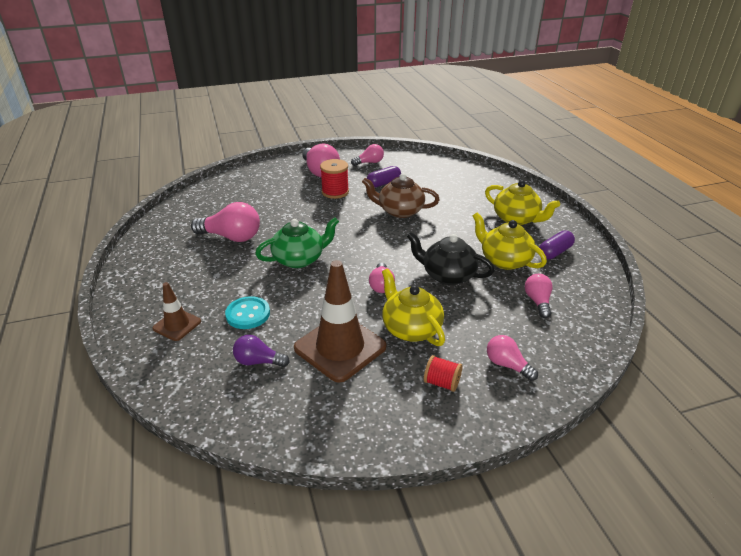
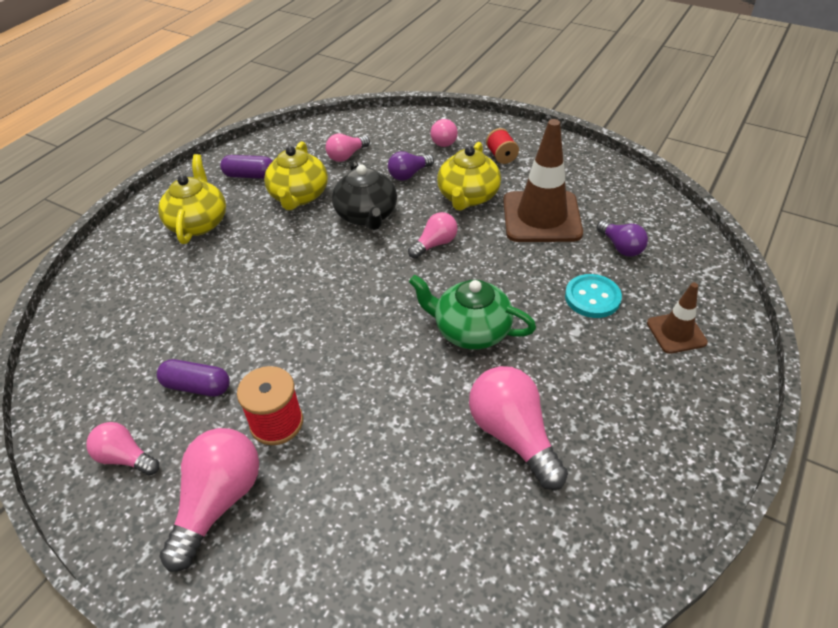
camera: 130 degrees left, 10 degrees up
(400, 211) = (269, 319): brown teapot -> none
(475, 317) = (409, 174): none -> purple light bulb

